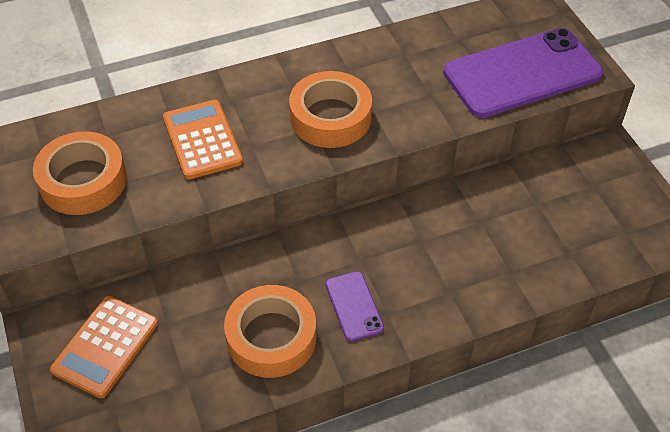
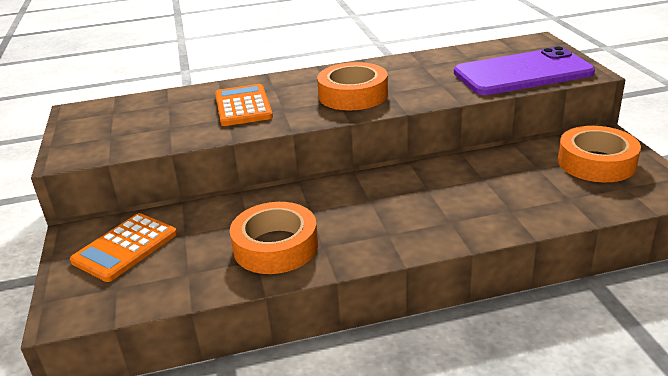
camera: 10 degrees right, 20 degrees down
(83, 181) = (138, 126): orange tape -> orange tape (596, 162)
(354, 306) = (357, 228): purple phone -> none

